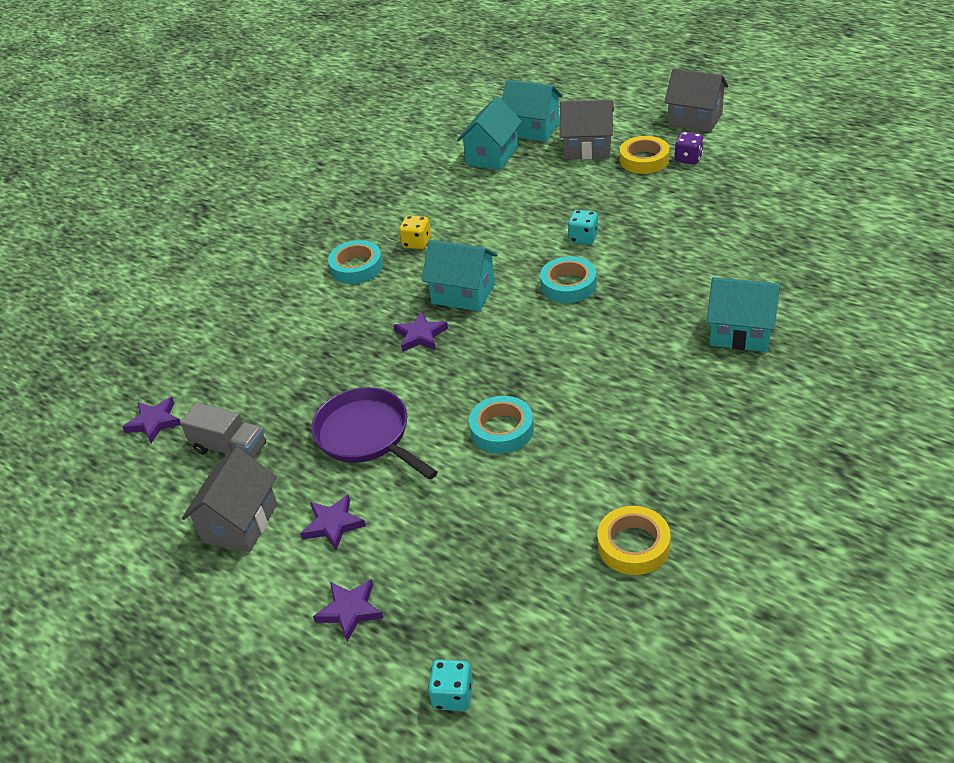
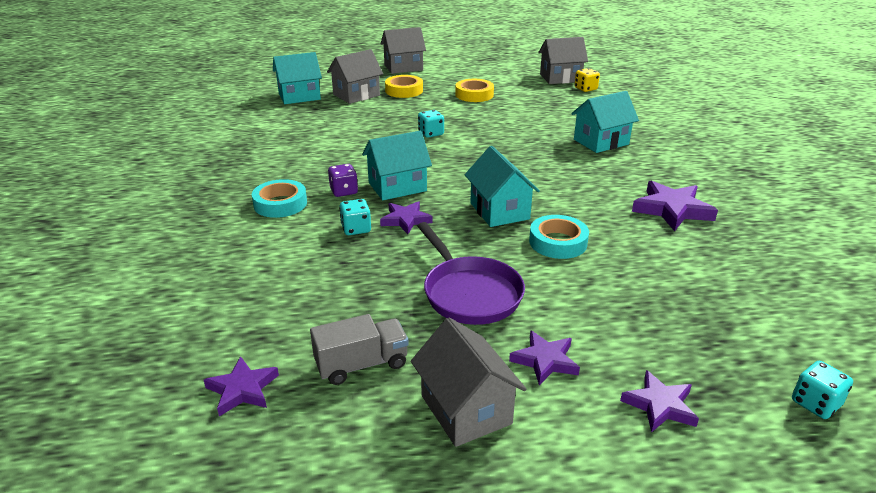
camera: 50 degrees left, 10 degrees down
(367, 436) = (469, 293): purple pan -> purple pan turned 120 degrees counterclockwise
(374, 324) = (356, 229): none -> turquoise dice
(417, 242) = (310, 174): yellow dice -> yellow dice (585, 89)
(492, 155) = (290, 115): turquoise house -> turquoise house (499, 211)
(568, 285) = (463, 157): turquoise tape -> none
(633, 545) = (739, 257): yellow tape -> yellow tape (474, 95)
(664, 457) = (672, 209): none -> purple star
(688, 158) = (430, 83): purple dice -> purple dice (344, 191)
(860, 209) = (560, 78): none -> grey house

